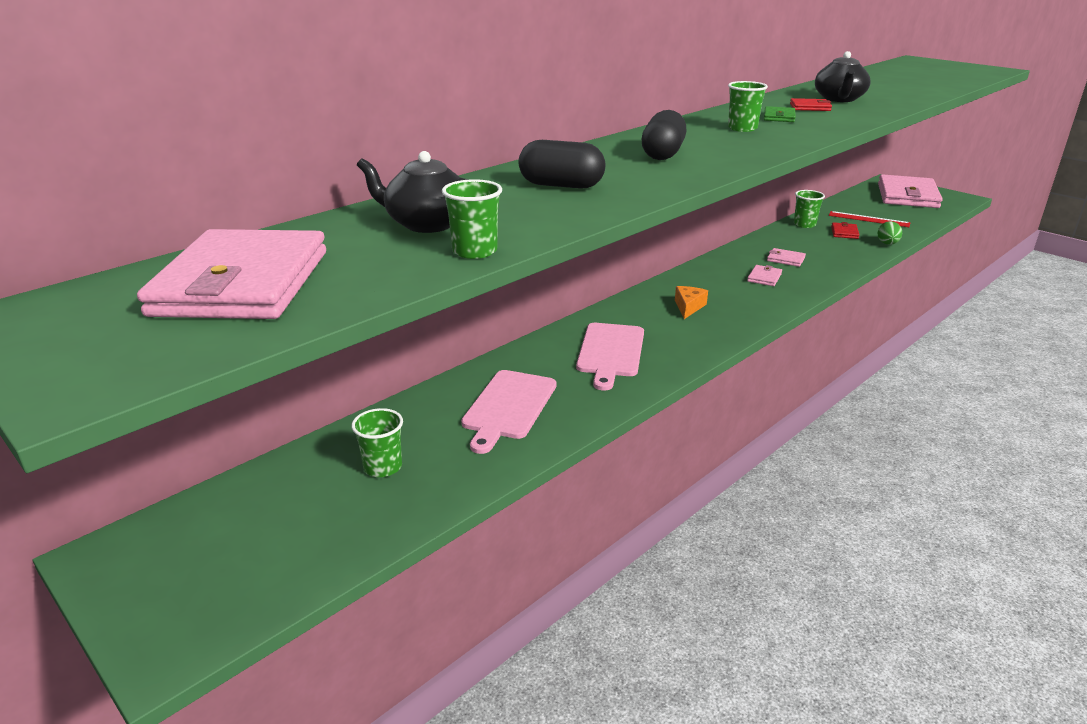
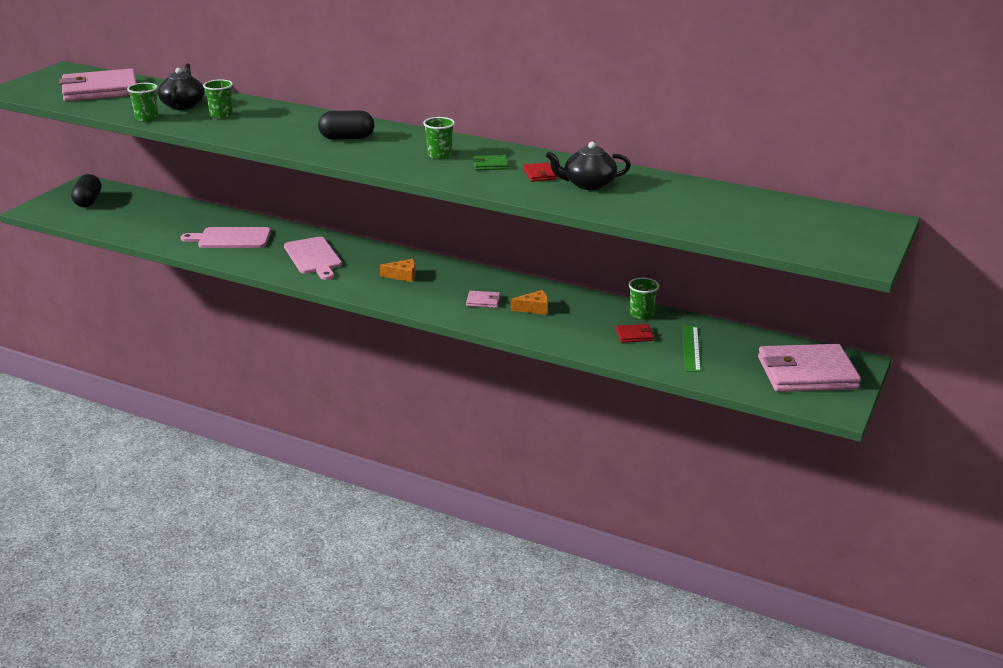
camera: 70 degrees right, 0 degrees up
(383, 467) = (162, 220): green cup -> green cup (221, 115)
(561, 185) = (261, 121): black capsule -> black capsule (88, 201)
(610, 352) = (313, 257): pink cutting board -> pink cutting board turned 105 degrees counterclockwise
(785, 259) = (534, 308): pink wallet -> orange cheese
(868, 219) = (691, 348): red ruler -> green ruler
(887, 244) = (618, 358): green egg -> none

